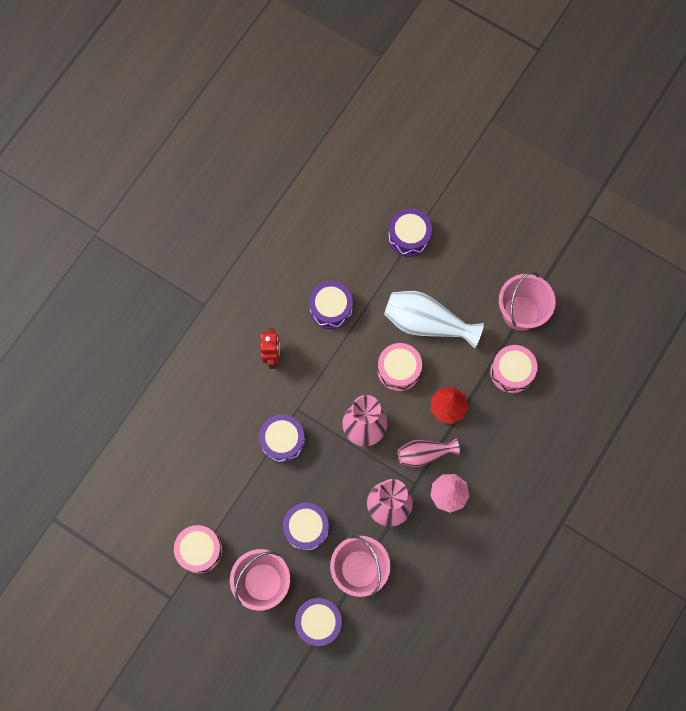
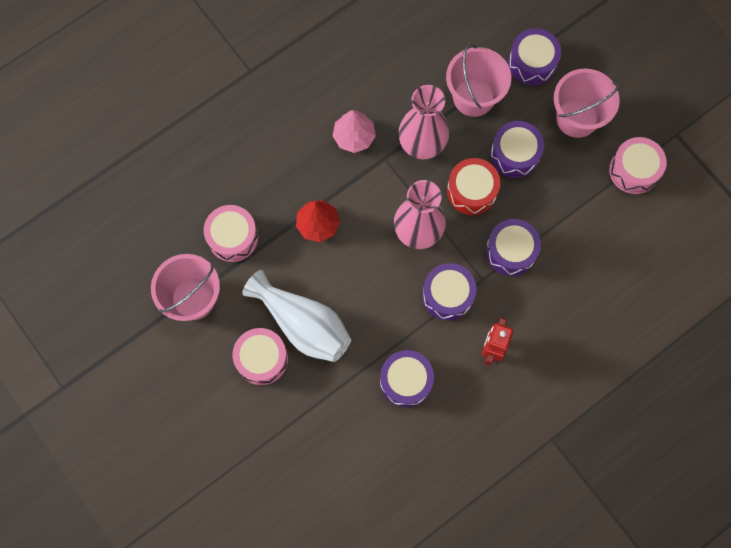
camera: 160 degrees left, 0 degrees up
(332, 481) = (471, 191): none -> red drum
(399, 370) = (355, 283): pink drum -> pink drum (262, 359)
(409, 236) = (281, 436): purple drum -> purple drum (447, 295)
(424, 454) = (363, 185): pink vase -> none

